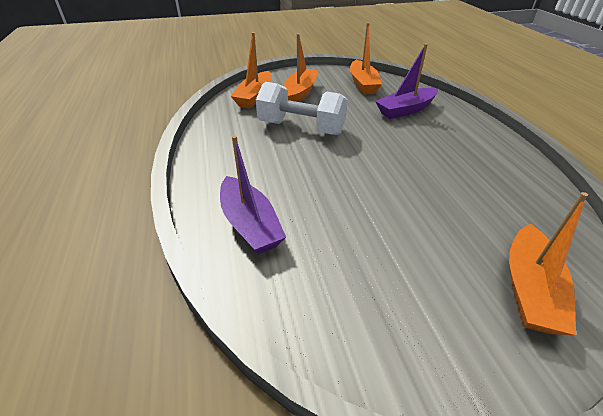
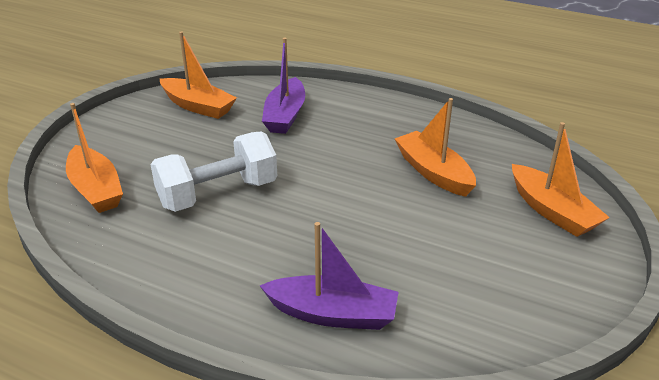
camera: 50 degrees left, 5 degrees down
(300, 92) = (144, 153): orange boat -> orange boat (433, 172)

